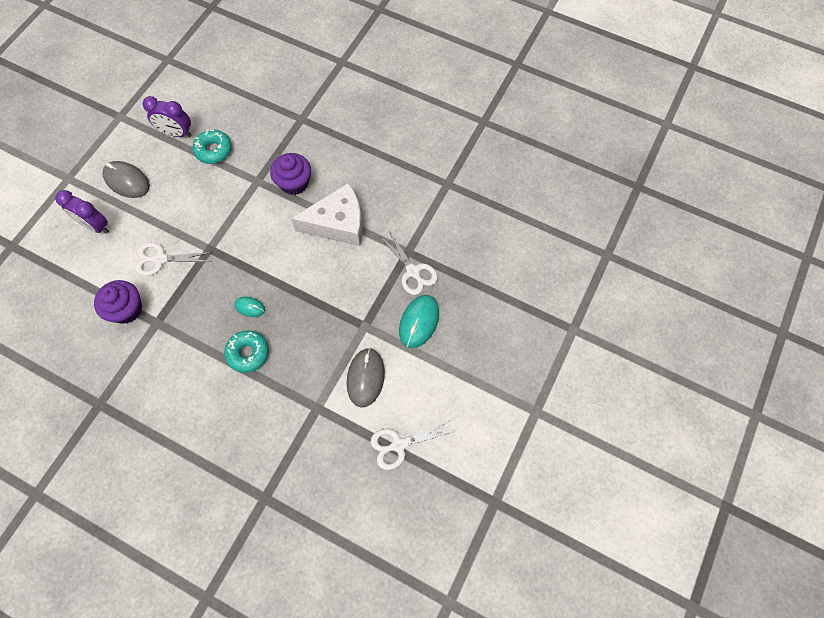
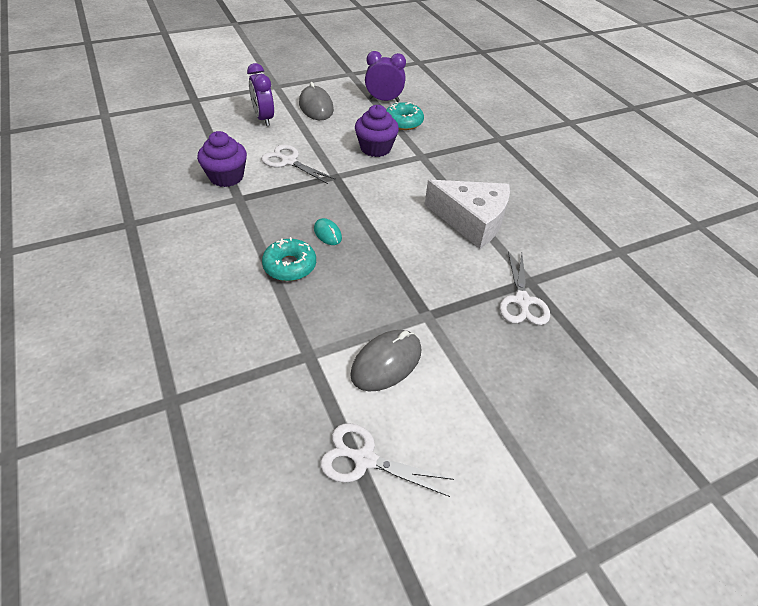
camera: 35 degrees right, 20 degrees down
(177, 133) = (384, 100): purple clock -> purple clock turned 135 degrees clockwise
(294, 183) = (454, 173): purple cupcake -> purple cupcake (375, 148)
(419, 322) = (493, 350): turquoise mouse -> none

